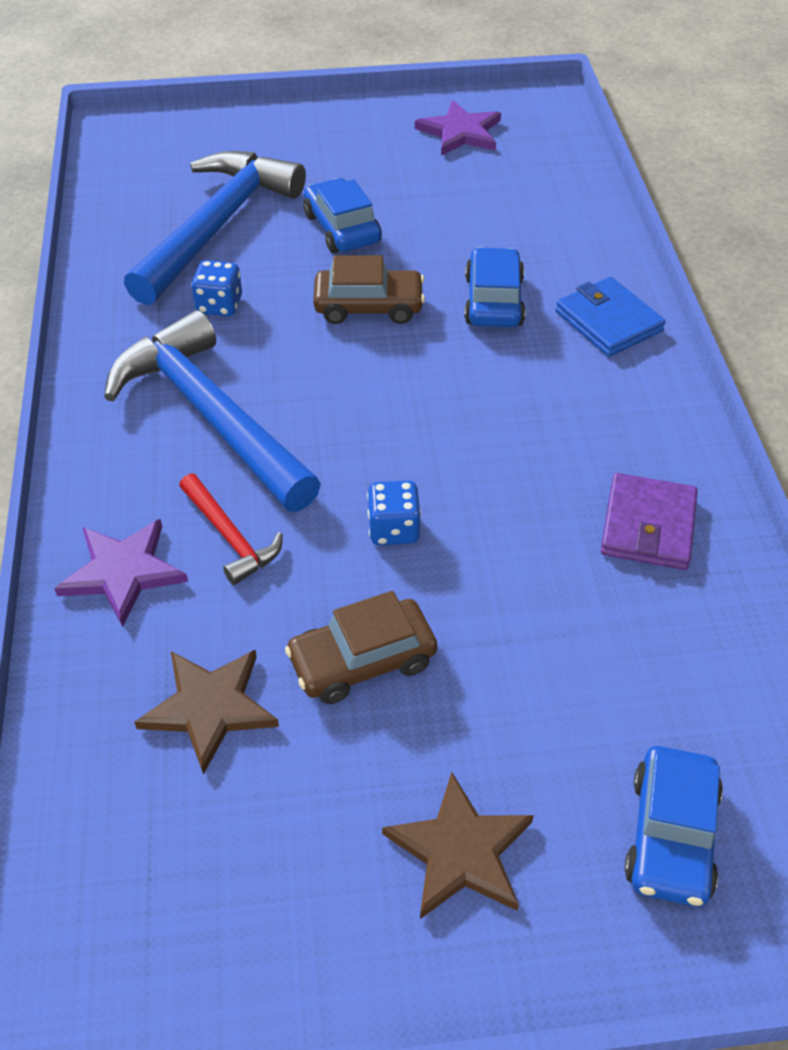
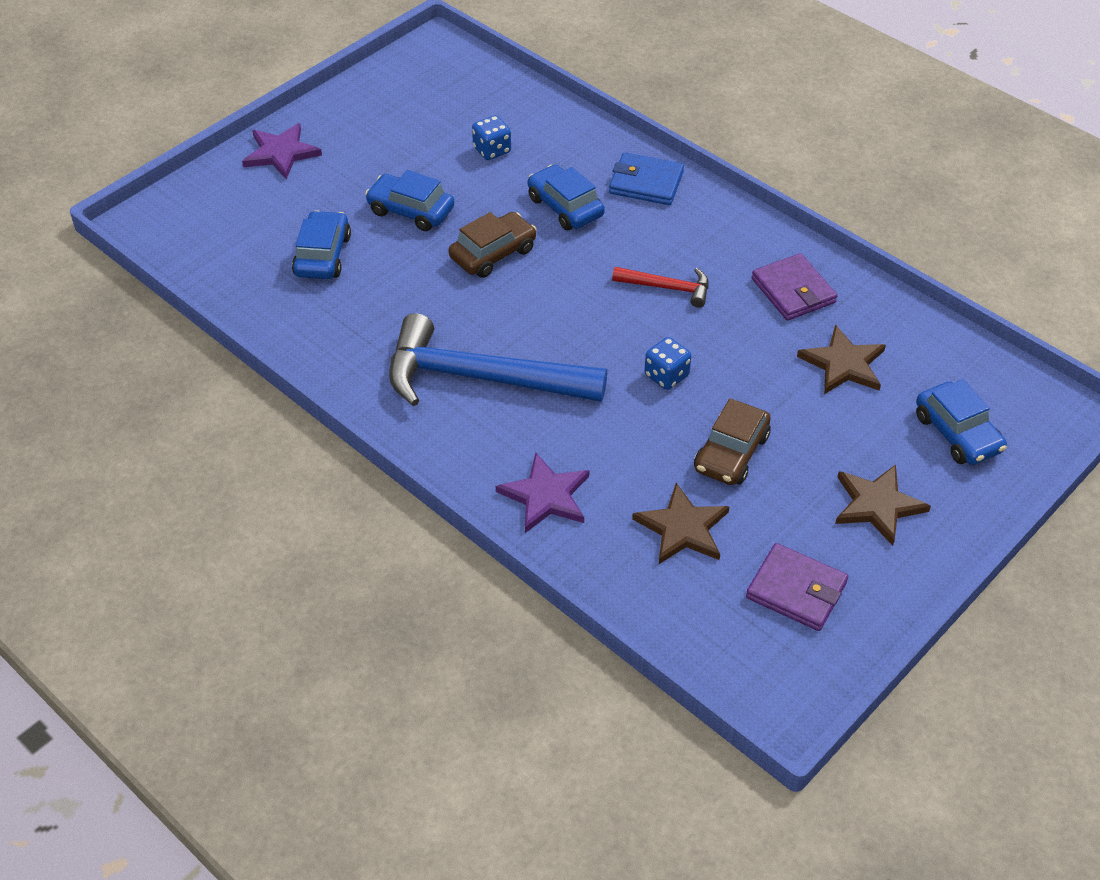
camera: 40 degrees left, 0 degrees up
(217, 226) = (322, 255): blue hammer -> blue car
(219, 305) = (395, 307): blue dice -> blue dice (492, 150)
(230, 537) = (582, 438): red hammer -> red hammer (667, 288)
(241, 881) = (796, 590): none -> purple wallet
(460, 132) = (407, 99): purple star -> purple star (281, 153)
(615, 648) = (843, 364): none -> brown star

